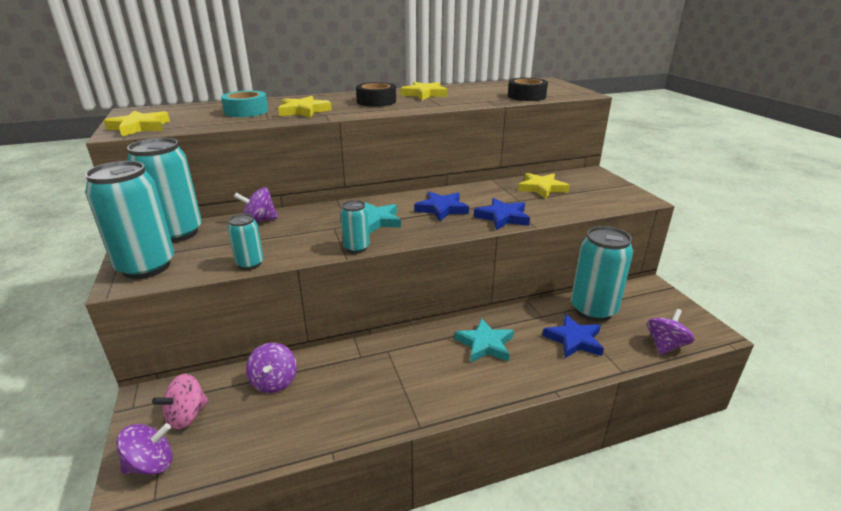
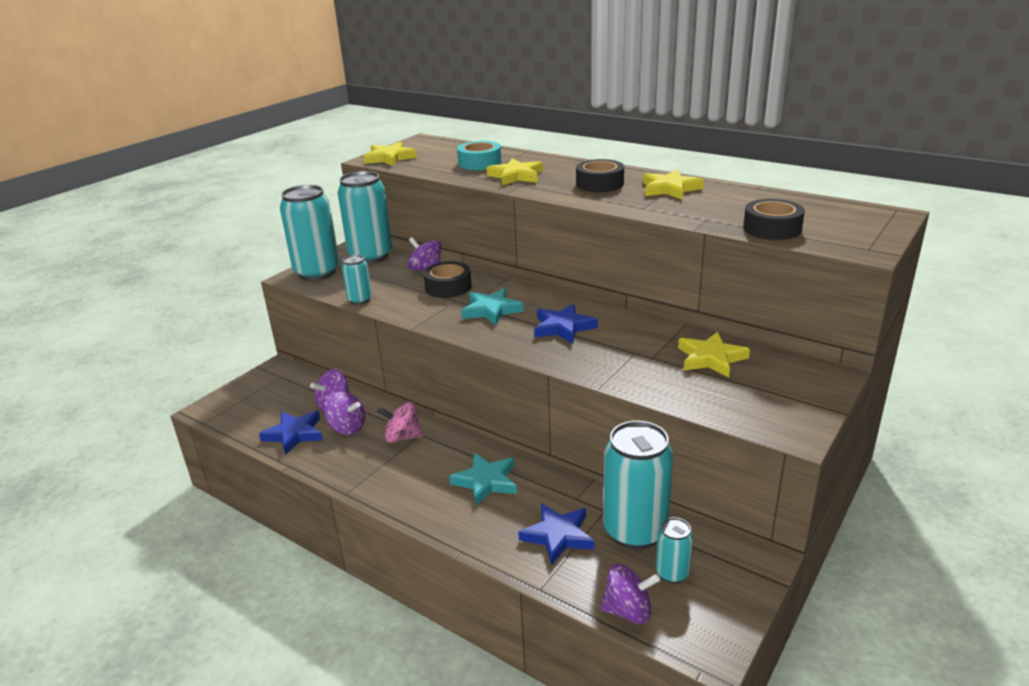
camera: 55 degrees right, 0 degrees up
(151, 464) = (226, 405): purple spinning top -> purple spinning top (347, 427)
(187, 416) = (273, 392): pink spinning top -> pink spinning top (402, 437)
(306, 223) = (448, 287): none -> black tape
(356, 248) = (433, 324): turquoise can -> turquoise can (672, 573)
(502, 217) = (592, 363): blue star -> blue star (294, 434)

